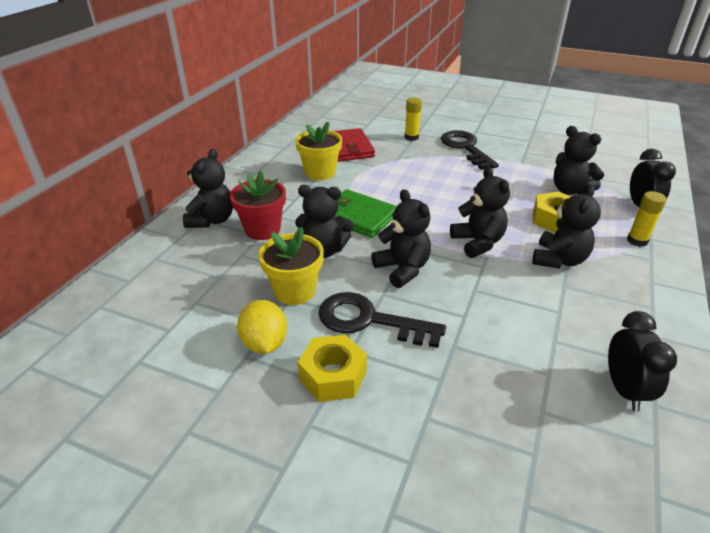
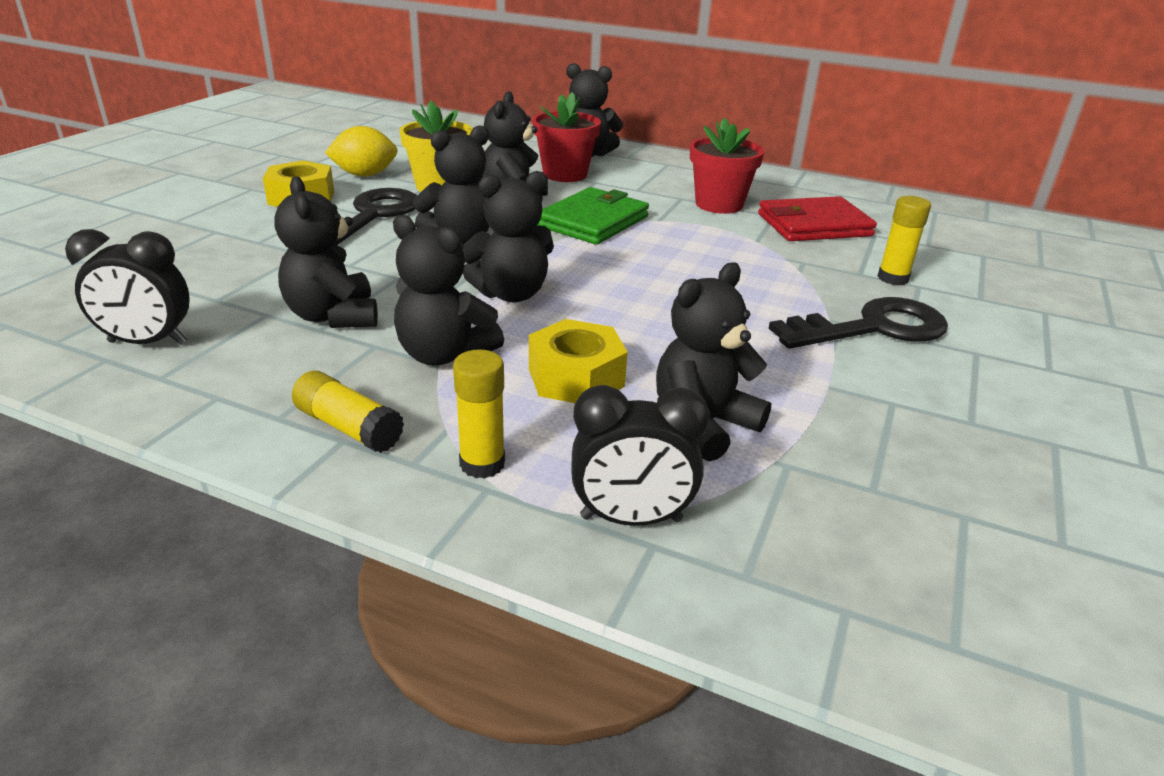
camera: 90 degrees right, 5 degrees down
(320, 173) = (719, 204): yellow flower pot -> red flower pot
(541, 309) = (333, 316): none -> black teddy bear
(642, 281) = (349, 427): none -> yellow glue stick

